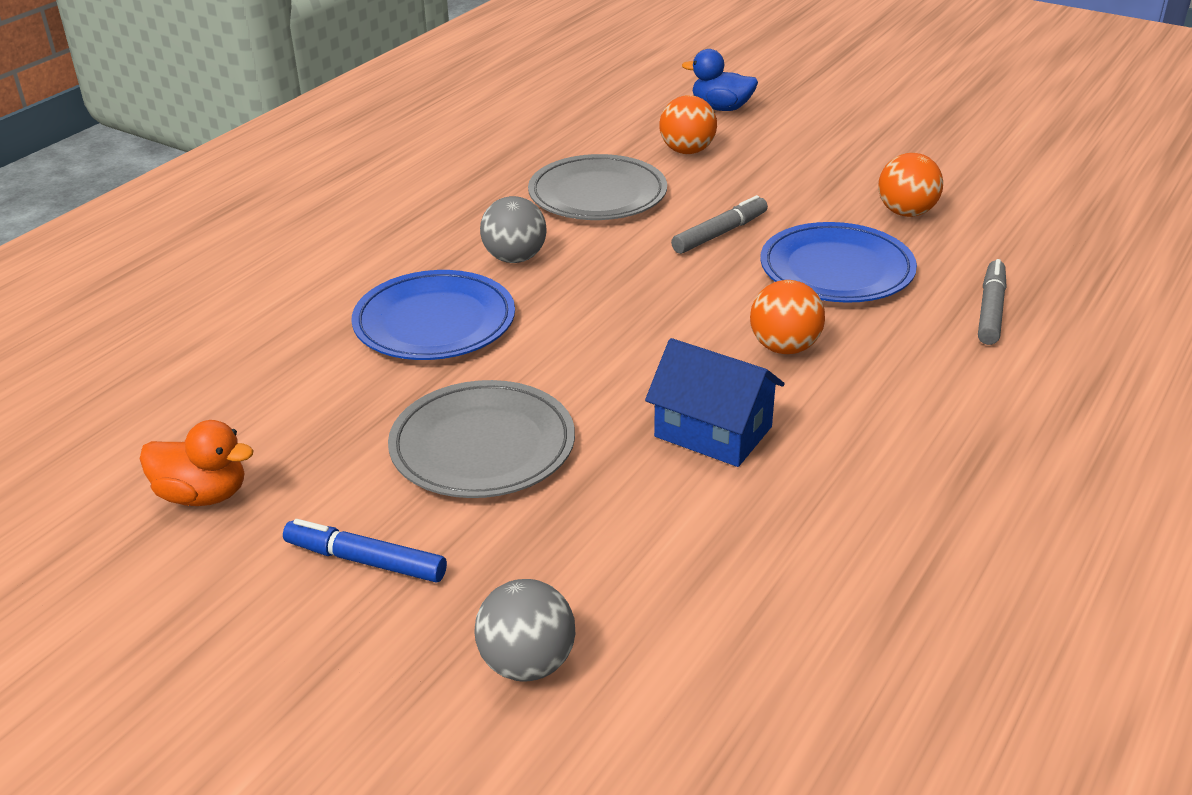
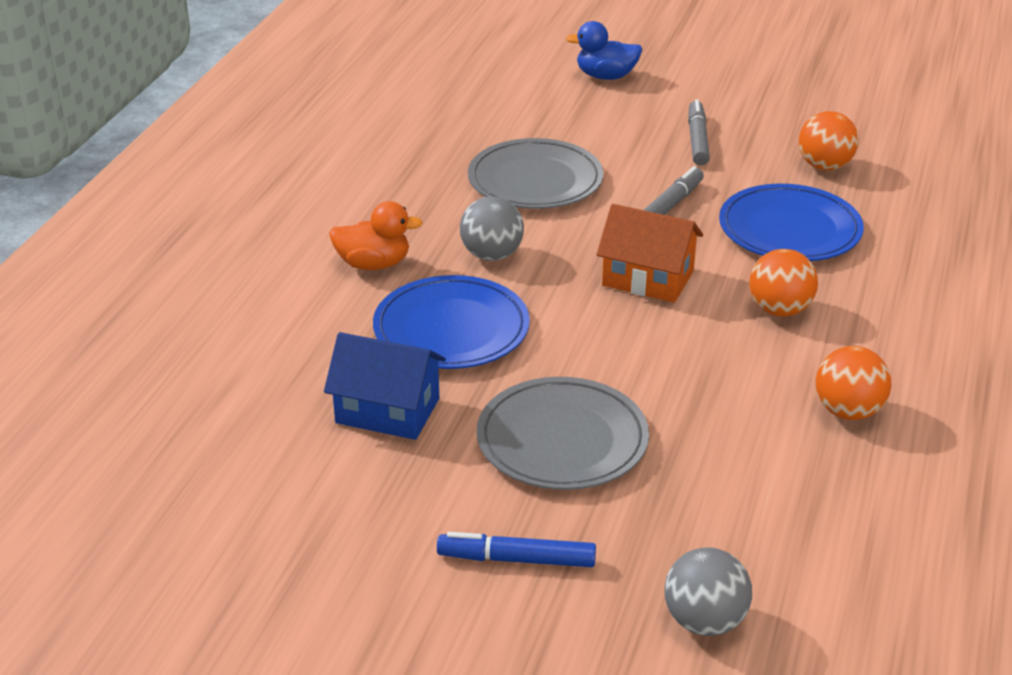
camera: 15 degrees left, 0 degrees up
(203, 495) = (331, 525): orange duck -> orange duck (374, 264)
(660, 299) = (648, 278): none -> orange house
(687, 151) = (596, 125): orange ball -> orange ball (848, 411)
(713, 431) = (756, 396): blue house -> blue house (387, 410)
(991, 310) = (937, 251): grey marker -> grey marker (697, 140)

